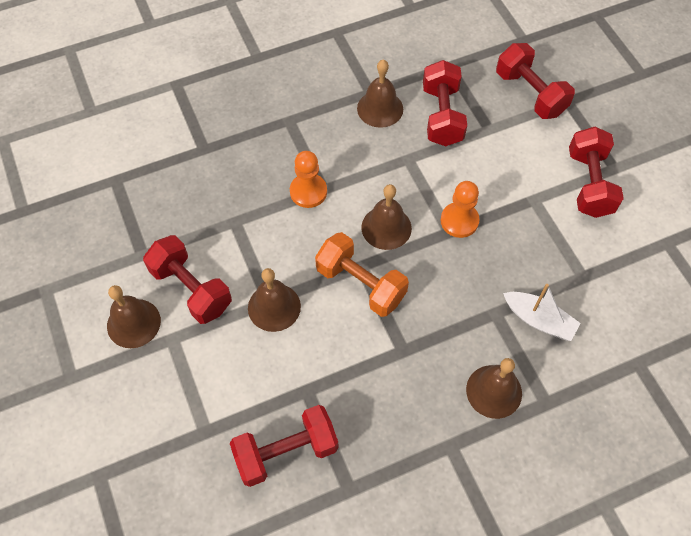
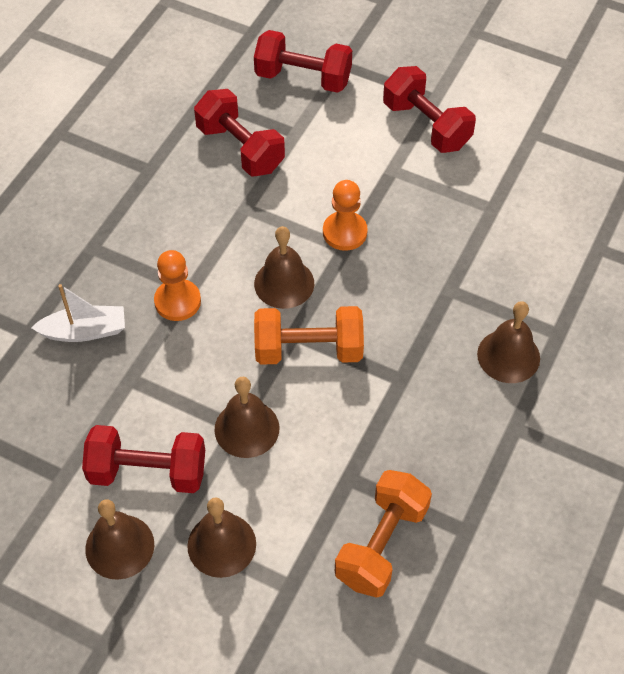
camera: 40 degrees left, 5 degrees down
(286, 452) = (381, 544): red dumbbell -> orange dumbbell
(380, 108) = (174, 179): brown bell -> brown bell (221, 544)
(538, 320) = (490, 270): white boat -> white boat (84, 331)

